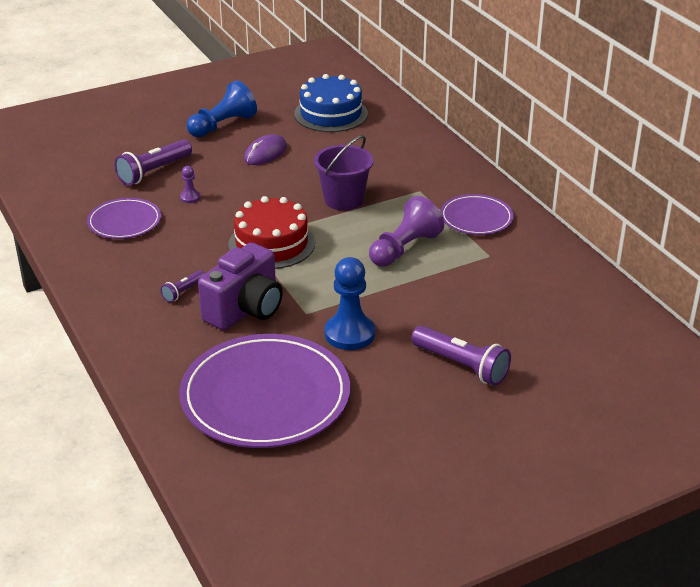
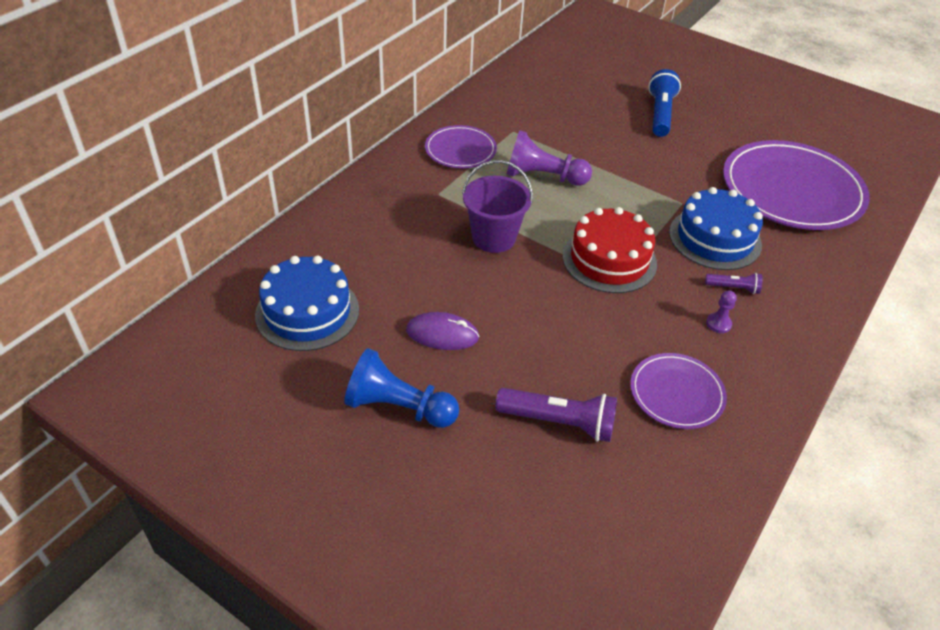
camera: 120 degrees left, 10 degrees up
(190, 197) = (584, 359): purple pawn -> purple pawn (718, 324)
(245, 310) = (715, 238): purple camera -> blue cake
(349, 334) = (682, 172): blue pawn -> none
(461, 366) = (660, 114): purple flashlight -> blue flashlight

